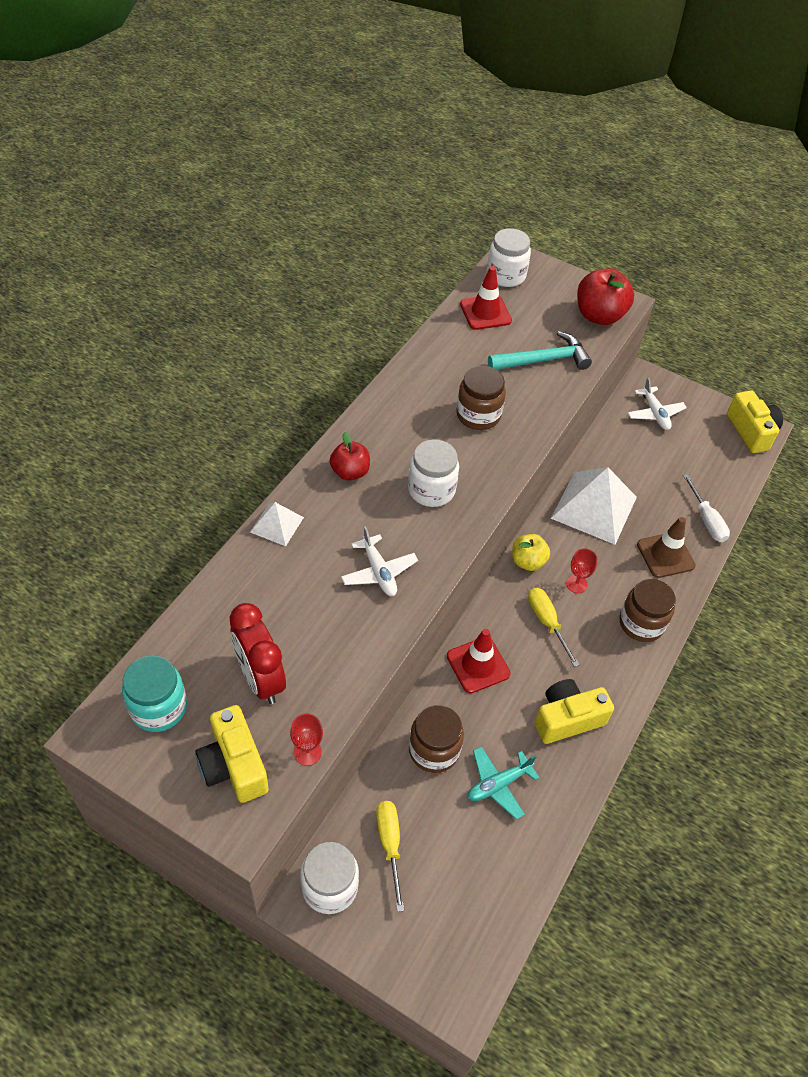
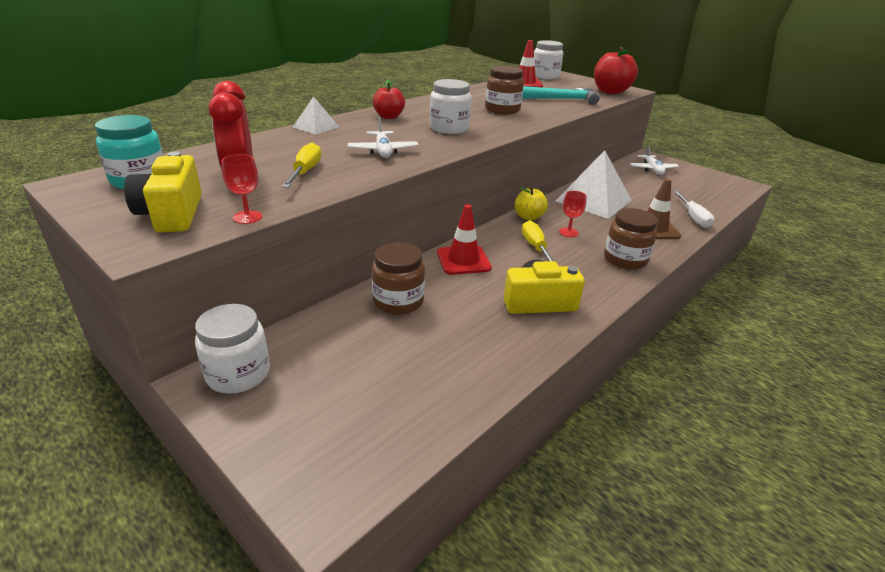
camera: 15 degrees right, 20 degrees down
(389, 845) = (319, 355): yellow screwdriver -> yellow screwdriver (305, 172)
(498, 784) = (452, 333): turquoise plane -> none
(751, 431) = (734, 184): yellow camera -> none

